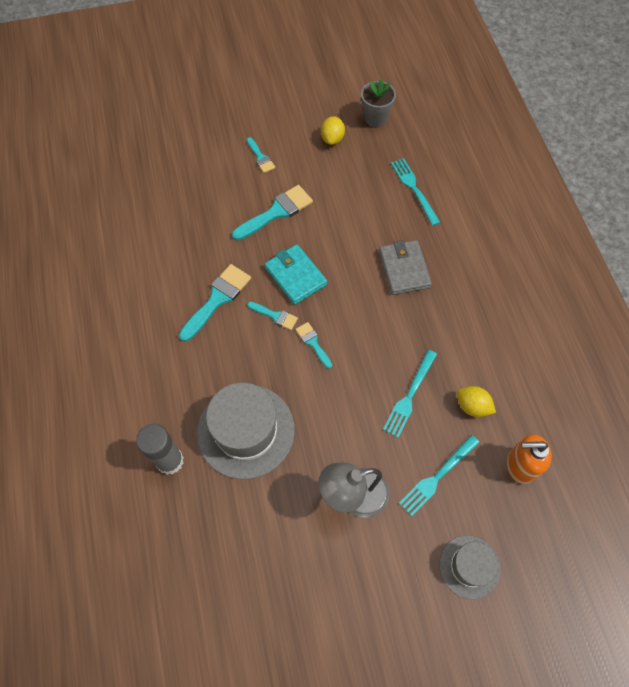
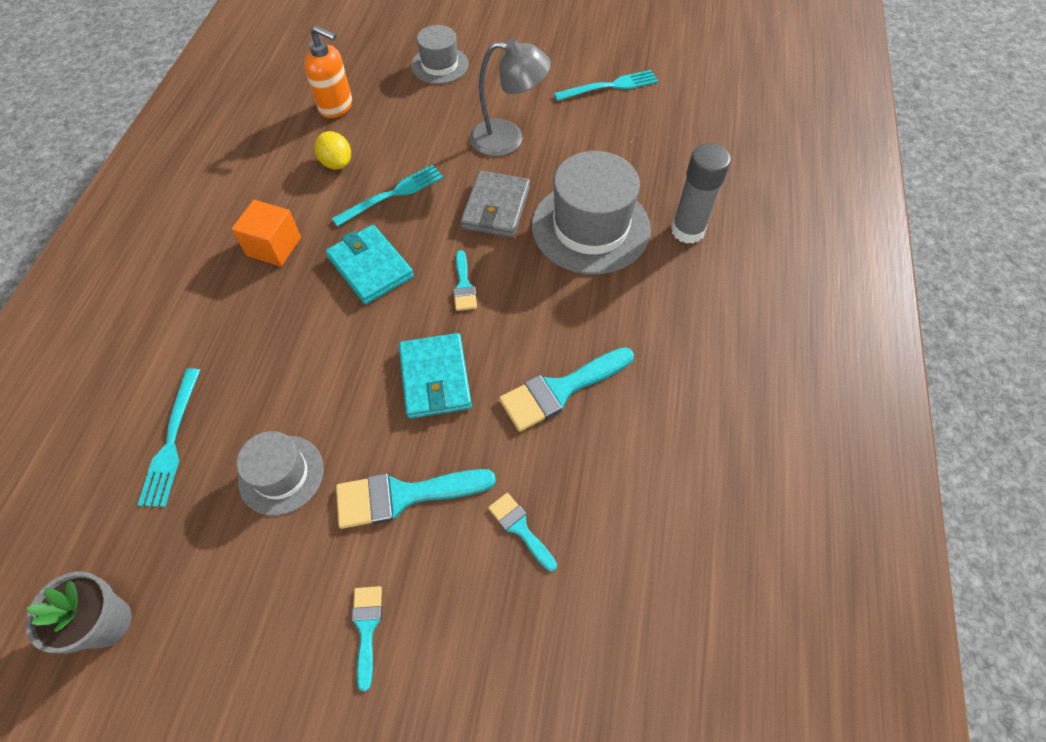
camera: 155 degrees left, 5 degrees down
(275, 316) = (492, 336): turquoise brush -> turquoise brush (520, 528)
(332, 138) = (216, 610): yellow lemon -> none
(345, 197) = (281, 474): none -> grey hat
(383, 330) = (370, 267): none -> turquoise wallet
(404, 269) = (288, 327): grey wallet -> grey wallet (496, 208)
(437, 477) = (418, 125): turquoise fork -> turquoise fork (610, 86)
(458, 317) = (274, 246): none -> orange cube

